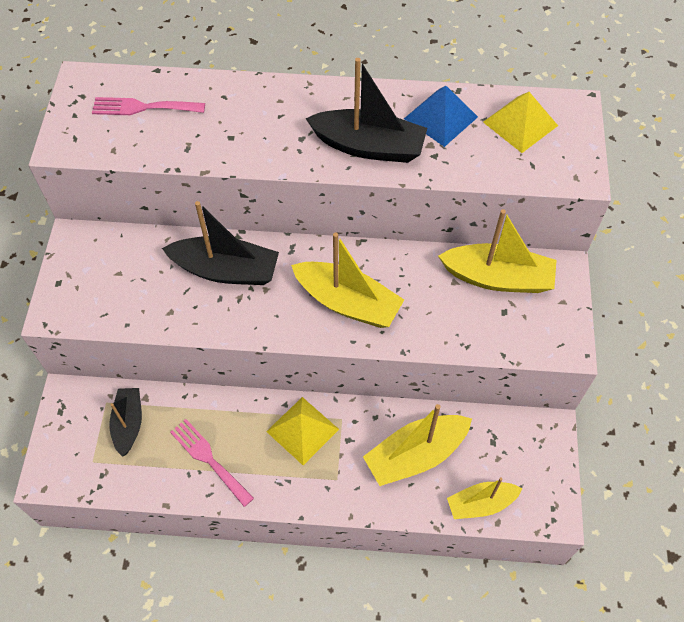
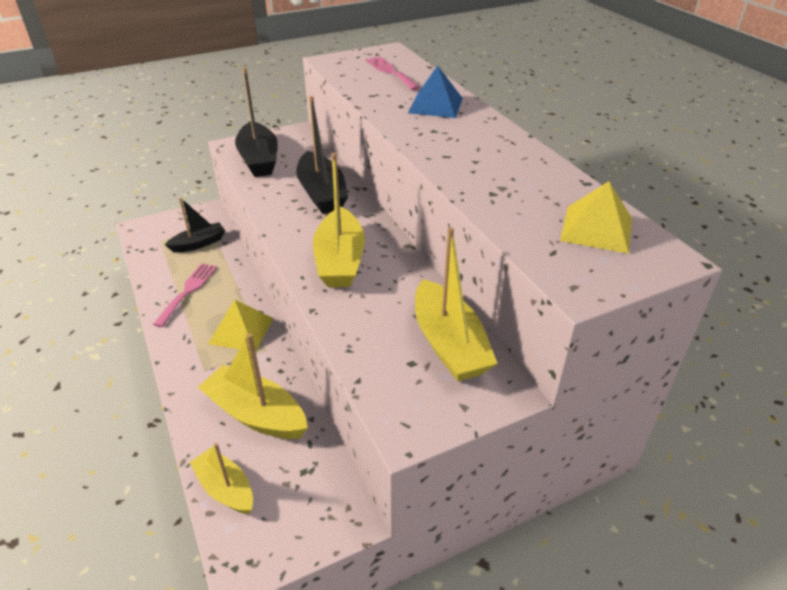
camera: 60 degrees right, 20 degrees down
(369, 146) = (462, 160): black boat -> black boat (259, 159)
(441, 117) = (541, 183): blue pyramid -> blue pyramid (435, 105)

